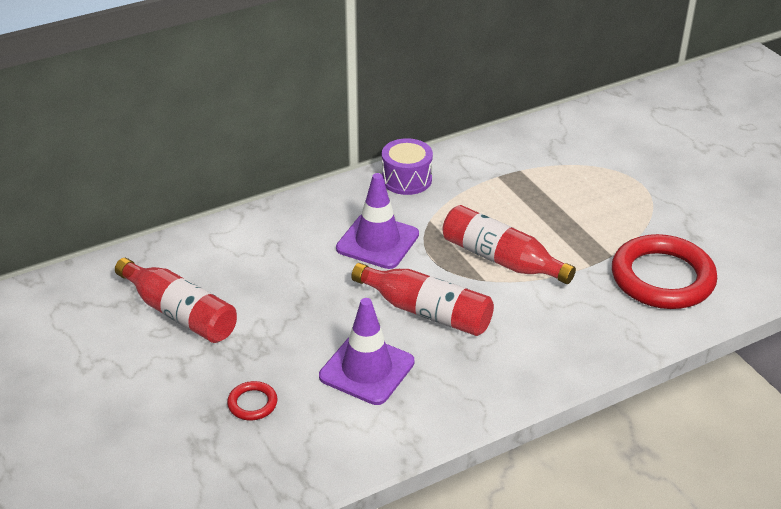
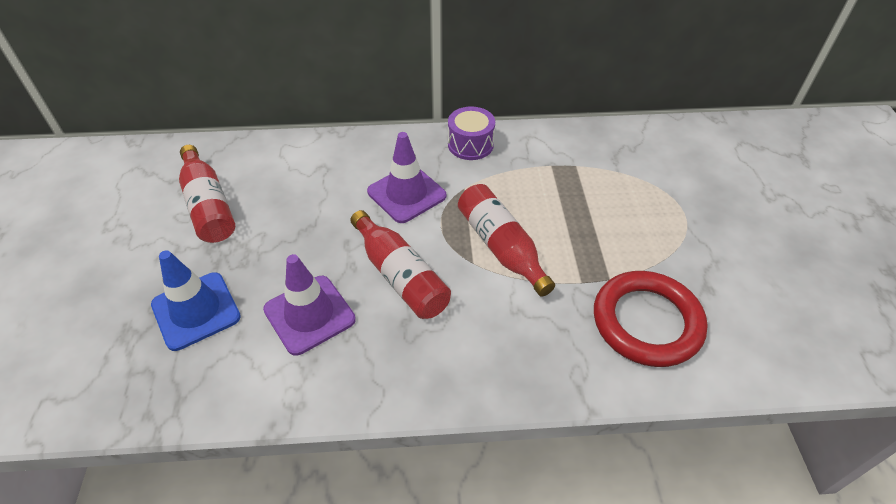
camera: 25 degrees right, 10 degrees up
(252, 403) = (196, 311): red ring -> blue traffic cone

